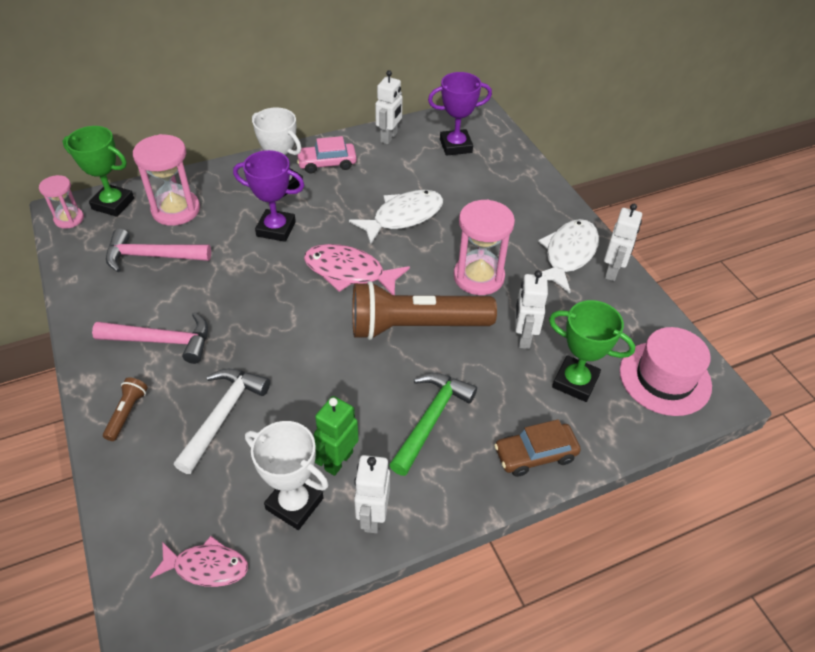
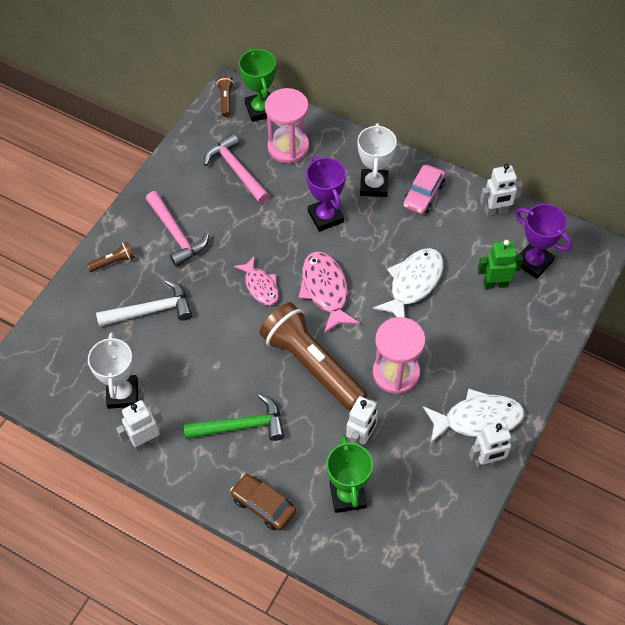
camera: 55 degrees right, 10 degrees up
(69, 219) = (226, 100): pink hourglass -> brown flashlight
(206, 566) = (53, 380): pink fish -> pink fish (260, 286)
(327, 163) = (423, 194): pink car -> pink car turned 105 degrees counterclockwise
(338, 460) = (169, 395): green robot -> green robot (495, 284)
(403, 217) = (413, 283): white fish -> white fish turned 75 degrees counterclockwise
(523, 337) = (361, 438): white robot -> white robot turned 150 degrees clockwise
(665, 378) = (403, 554): pink hat -> none

